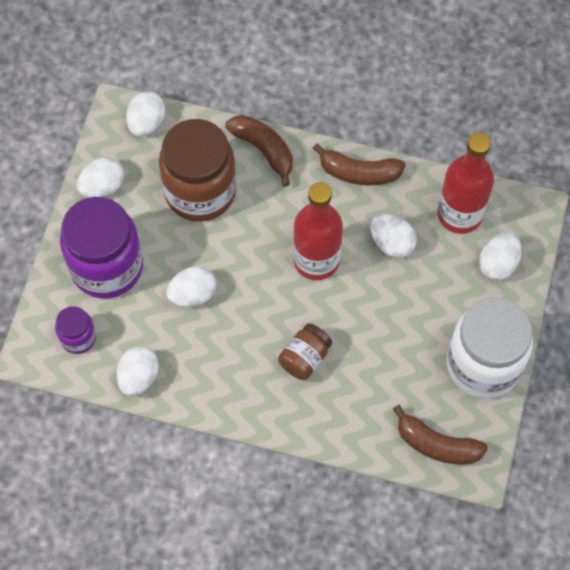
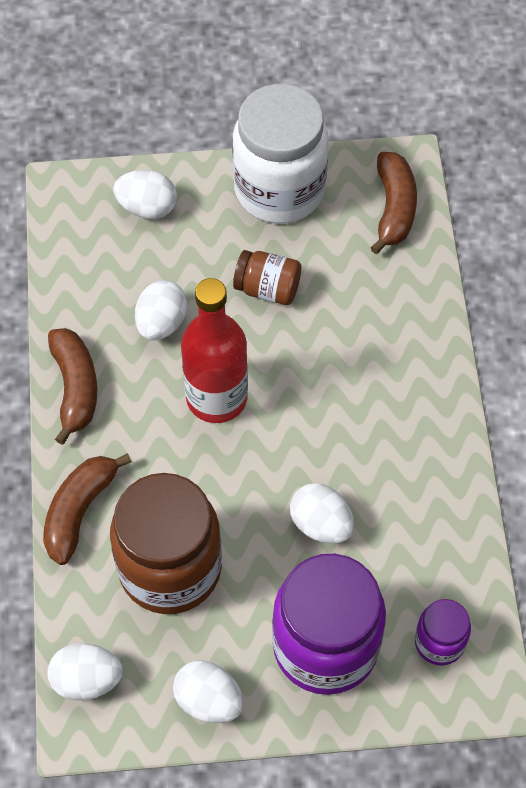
camera: 110 degrees left, 5 degrees down
(138, 377) = (458, 547): white egg -> none
(304, 358) = (350, 369): brown jar -> brown jar (267, 288)
(460, 214) = (95, 262): red bottle -> none

